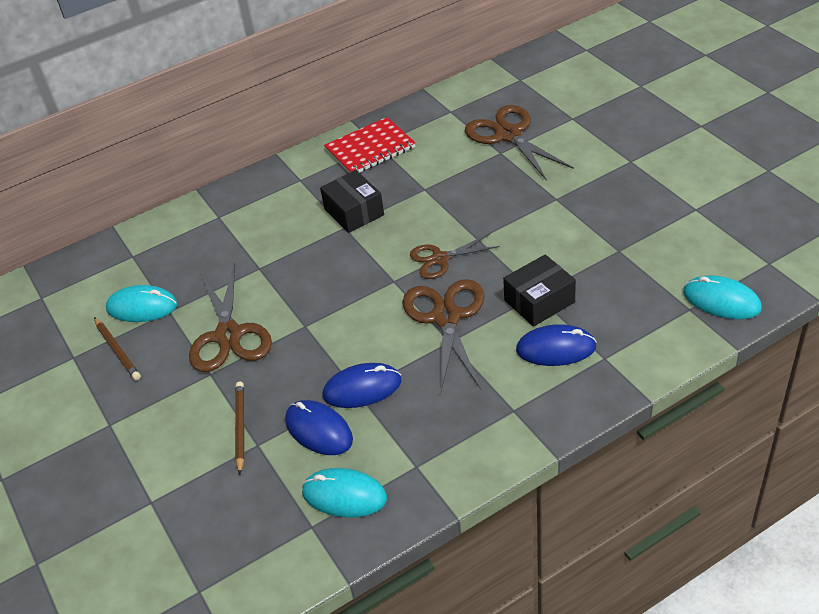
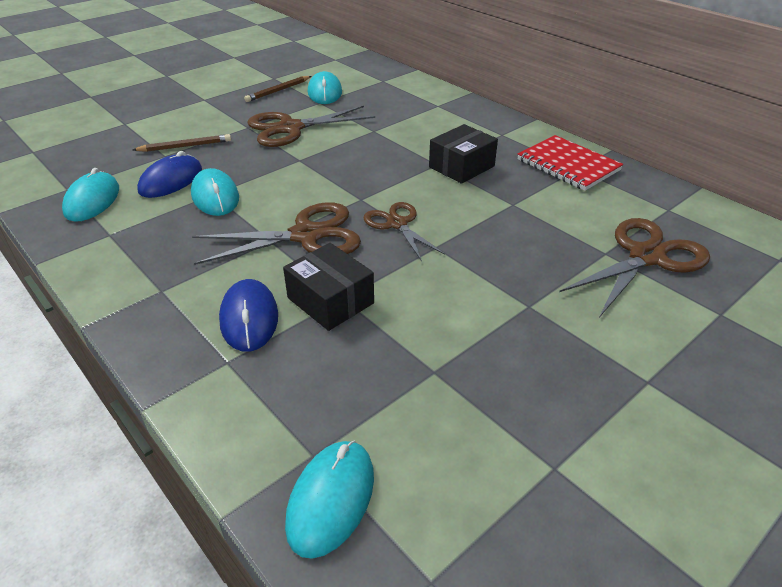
camera: 75 degrees right, 5 degrees down
(362, 388) = (215, 196): blue mouse -> turquoise mouse

